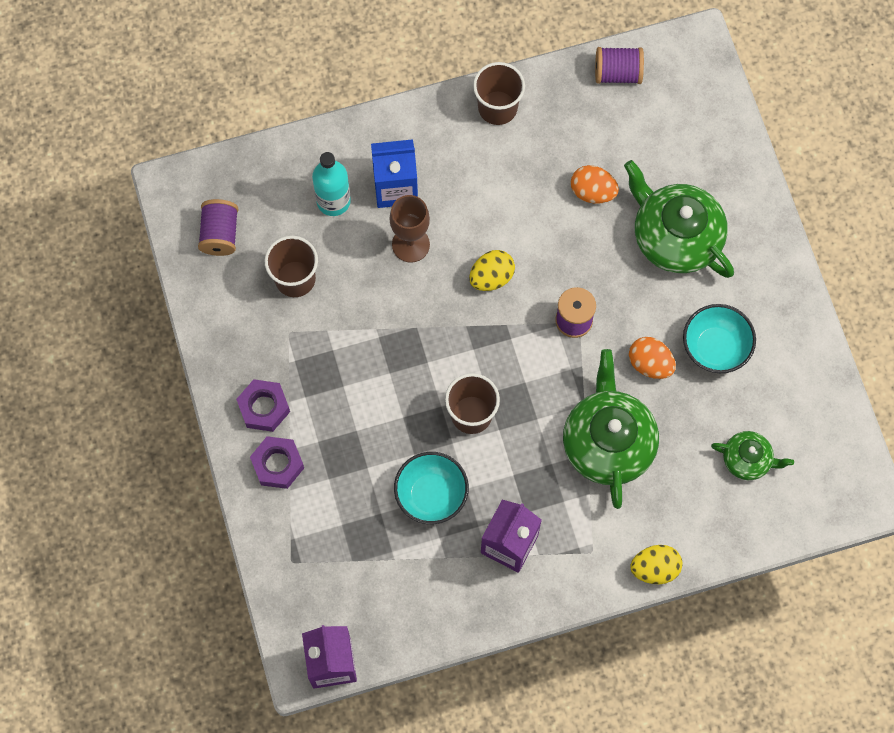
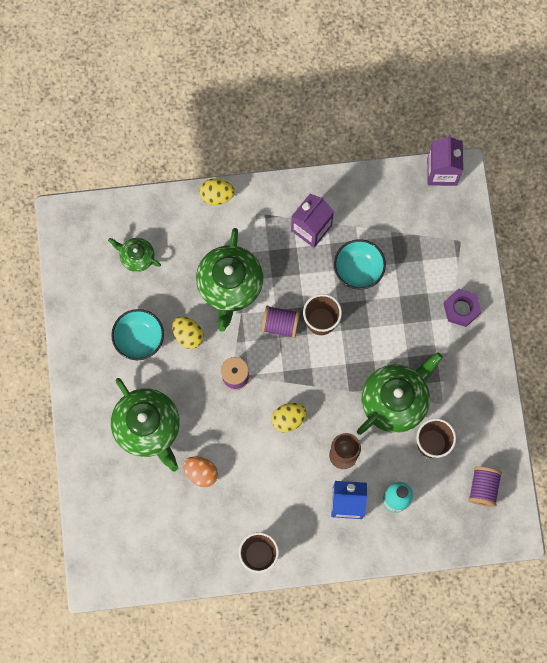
camera: 170 degrees left, 5 degrees up
(264, 407) = (466, 351): purple nut -> none
(352, 325) = (395, 400): none -> green teapot
(617, 73) = (161, 567): purple spool -> purple spool (280, 324)
(650, 364) = (188, 335): orange egg -> yellow egg

